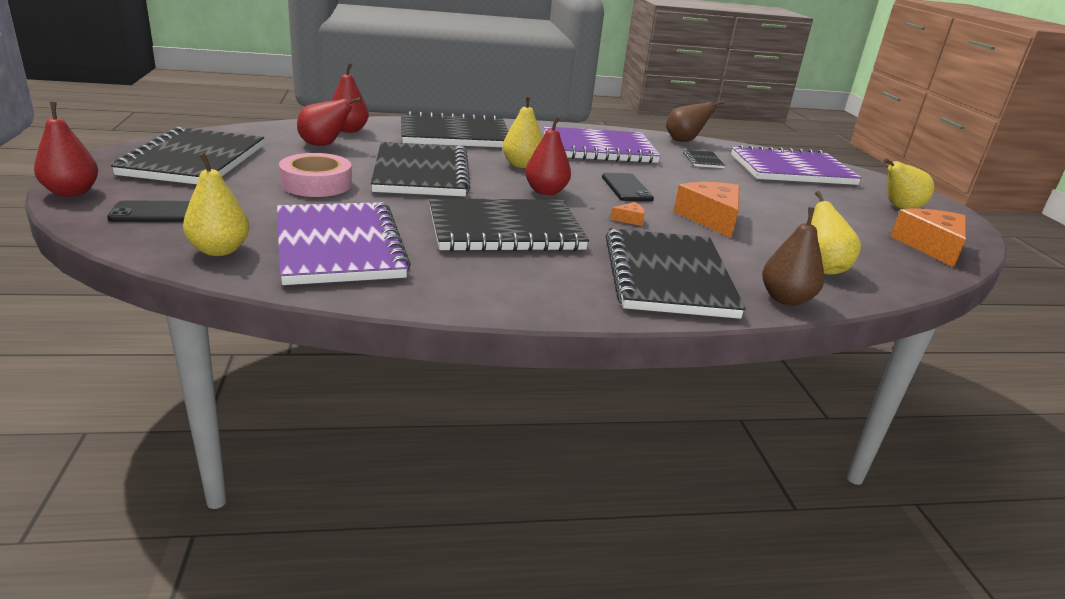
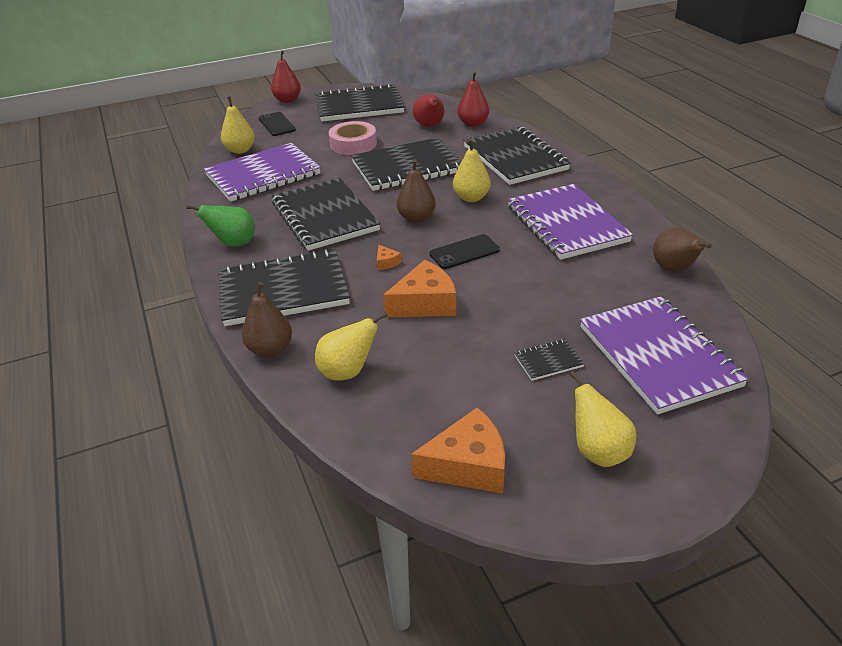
camera: 80 degrees right, 10 degrees up
(535, 291) = (233, 243): none -> green pear
(546, 192) = (416, 218): red pear -> brown pear
(703, 160) = (610, 287): black notebook -> black notebook (548, 361)

